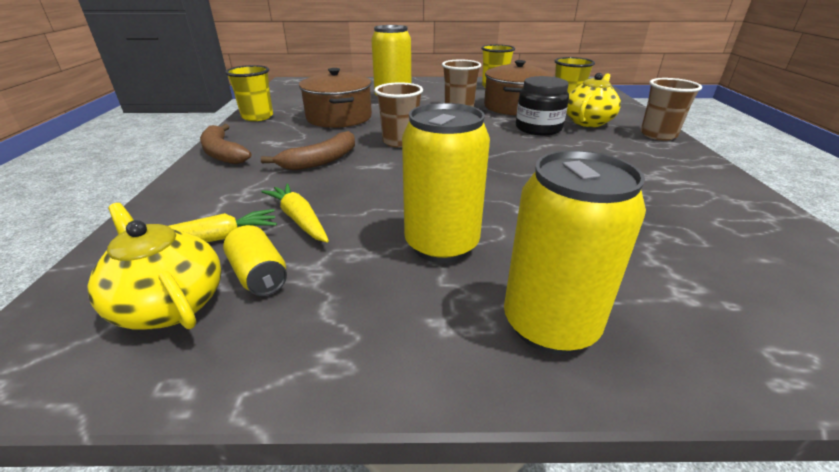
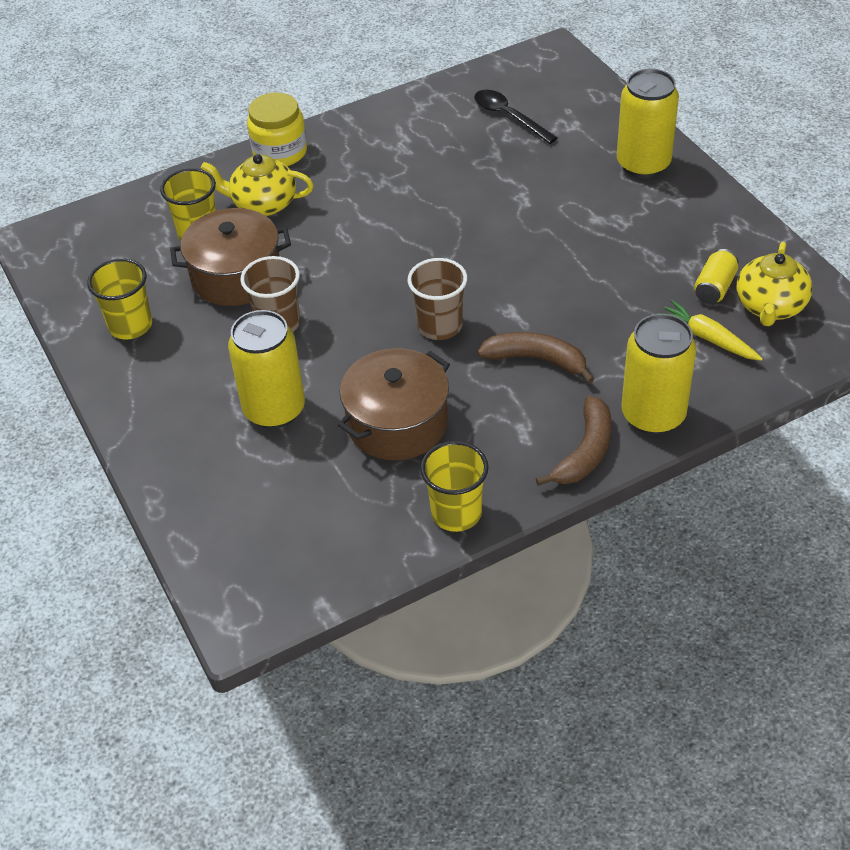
camera: 115 degrees left, 15 degrees up
(299, 219) = (644, 309): yellow carrot -> none
(441, 245) = (608, 224): yellow can -> yellow can (653, 415)
(538, 128) = (316, 236): black jar -> none
(658, 135) = (280, 152): brown cup -> yellow jar
(712, 249) = (509, 117): none -> black spoon

